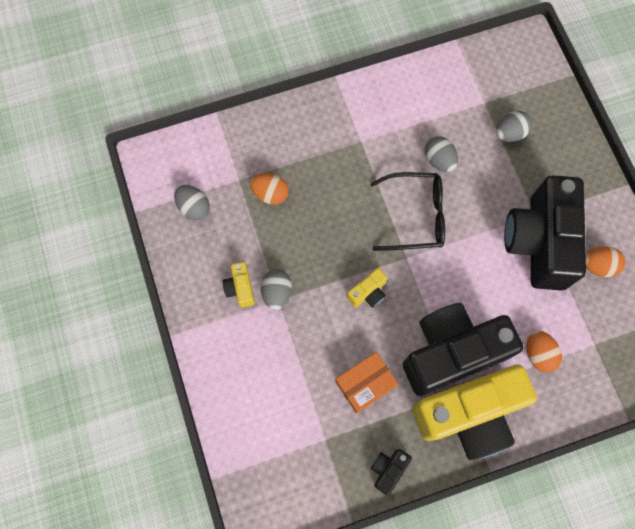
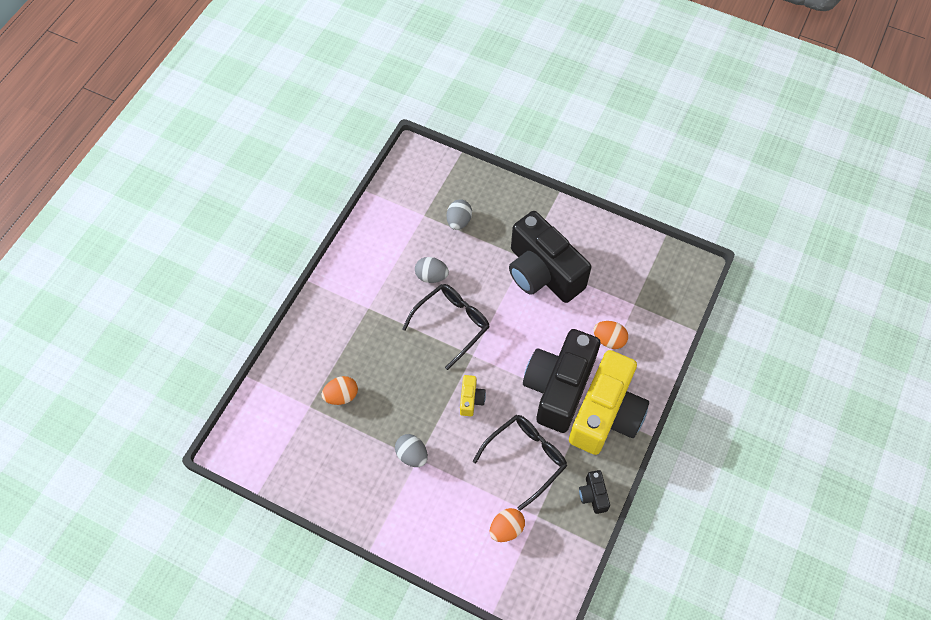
camera: 45 degrees left, 10 degrees down
(194, 207) = (297, 453): grey egg -> none
(240, 288) = (384, 475): yellow camera -> none
(365, 384) = (526, 457): orange box -> black glasses
(598, 265) = (590, 256): orange egg -> orange egg (506, 528)

